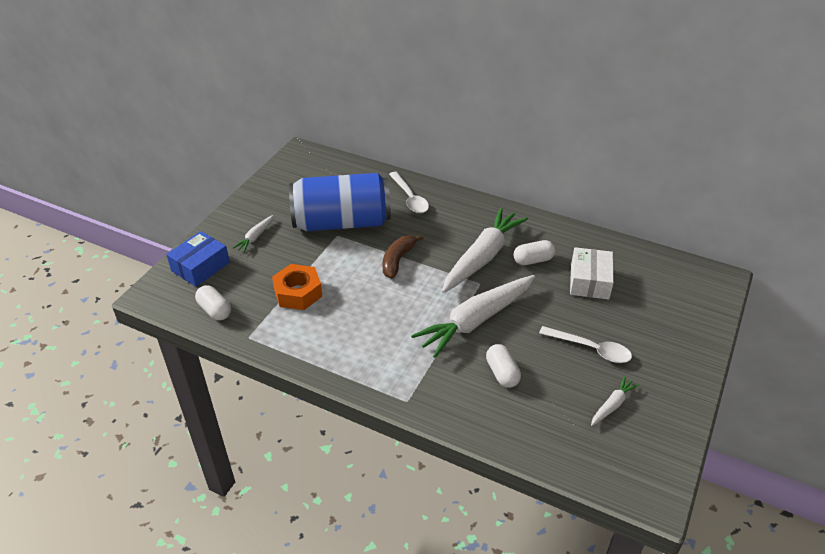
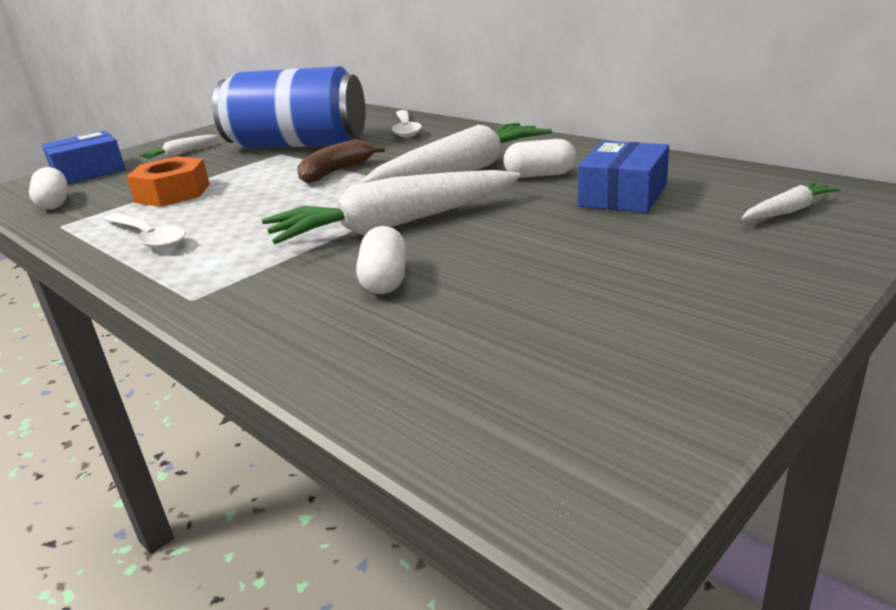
camera: 20 degrees right, 15 degrees down
(589, 281) = (623, 195): white box -> blue box
(590, 349) = (574, 263): white spoon -> white spoon (148, 238)
(612, 405) = (571, 336): white carrot -> white carrot (788, 211)

